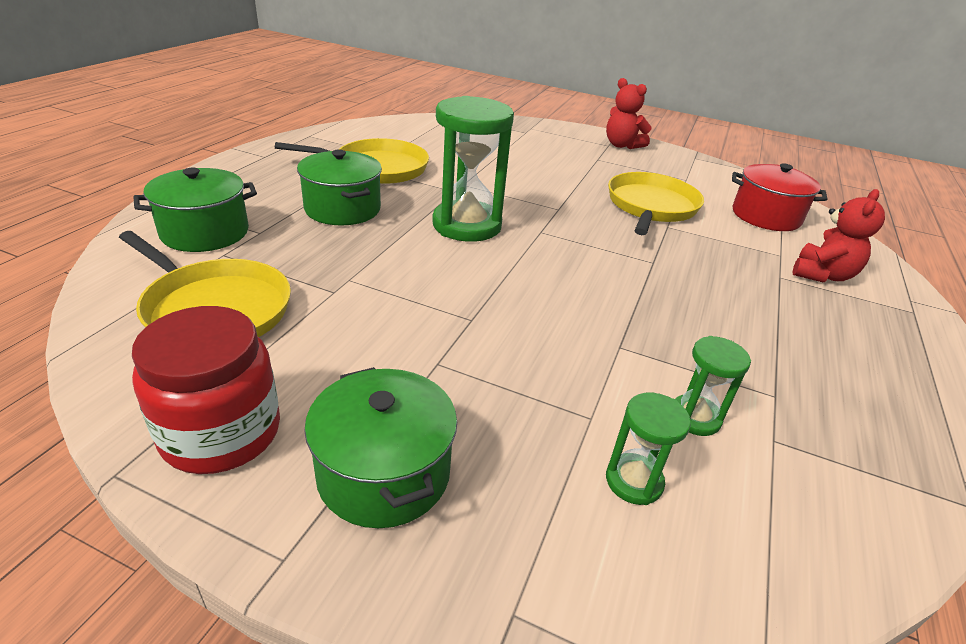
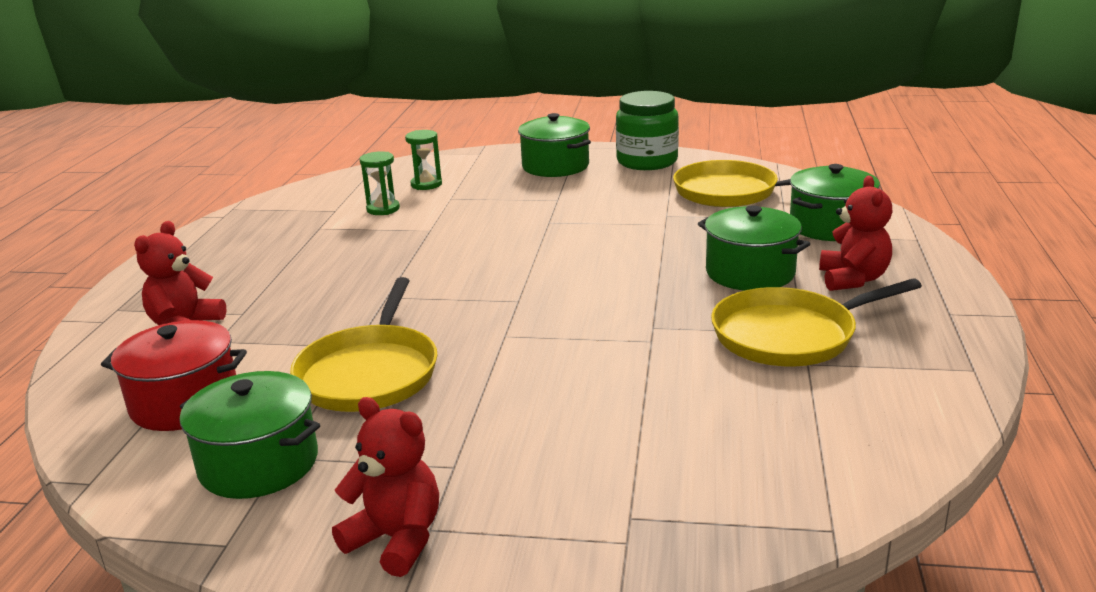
camera: 170 degrees right, 10 degrees down
(221, 433) = (647, 161): red jar -> green jar
(279, 186) = (852, 279): none -> red teddy bear
(467, 225) = (604, 287): green hourglass -> none
(697, 179) = (259, 463): none -> green pot

